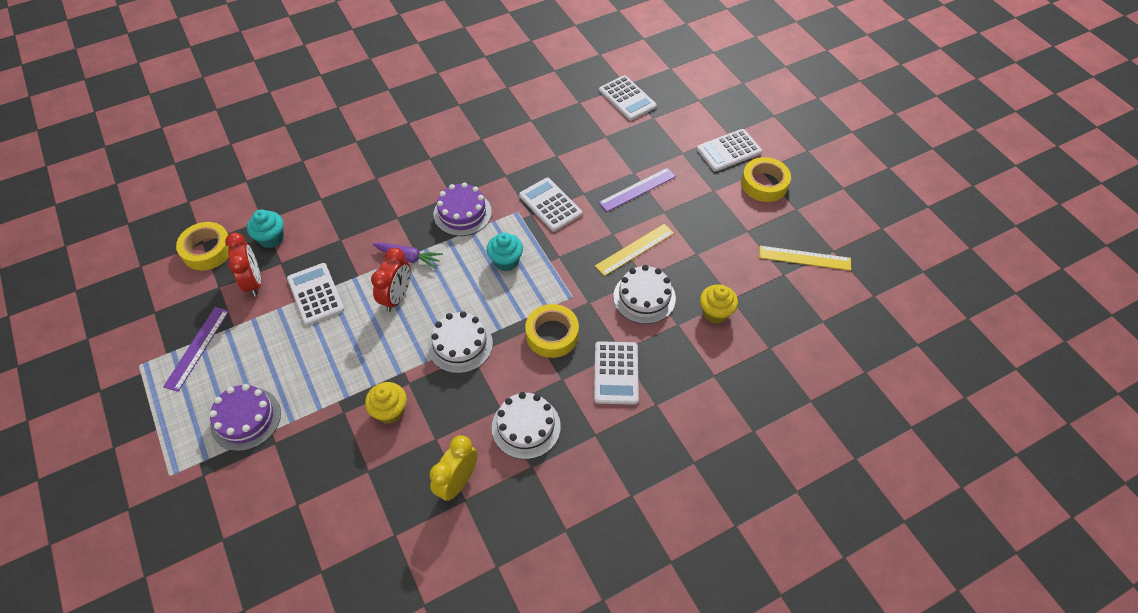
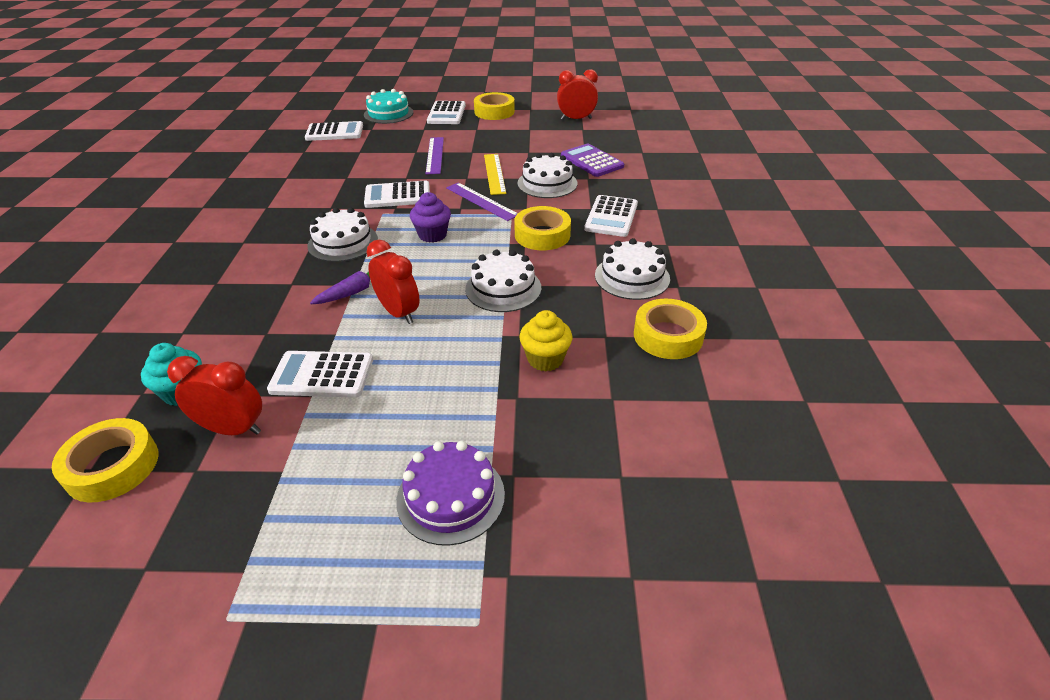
camera: 60 degrees left, 15 degrees down
(197, 348) = (275, 525): purple ruler -> purple ruler (481, 201)
(457, 482) = (668, 336): yellow clock -> yellow tape
(462, 213) = (343, 242): purple cake -> white cake
(506, 261) = (432, 235): turquoise cupcake -> purple cupcake
(616, 373) = (611, 217): white calculator -> white calculator turned 75 degrees clockwise
(693, 110) = (388, 114): none -> turquoise cake
(715, 313) = (591, 161): yellow cupcake -> purple calculator
(804, 258) = (576, 119): yellow ruler -> red clock

